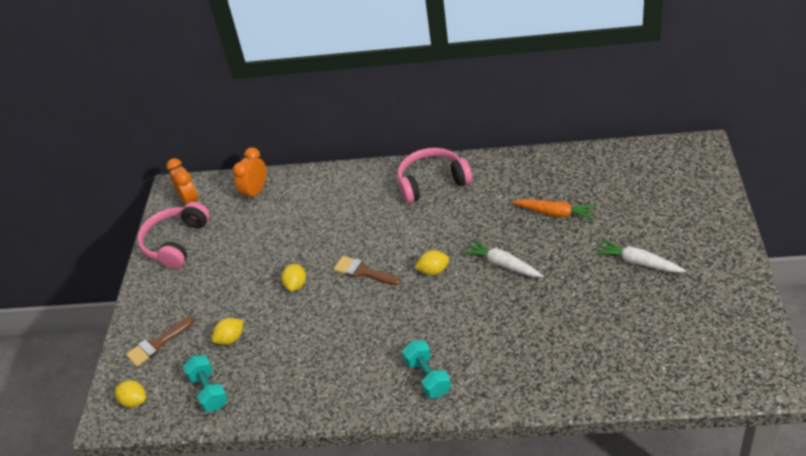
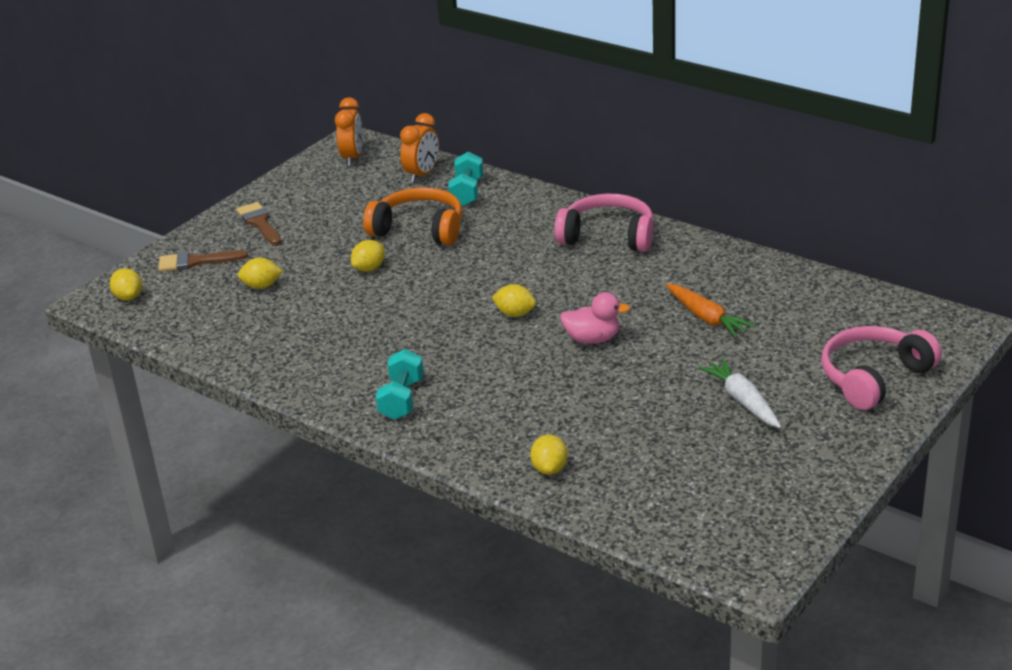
camera: 30 degrees right, 10 degrees down
(176, 243) = (301, 187): pink headphones -> pink headphones (874, 377)
(209, 391) = (197, 318): turquoise dumbbell -> turquoise dumbbell (467, 192)
(255, 192) = (422, 174): orange clock -> orange clock turned 150 degrees clockwise
(299, 237) = (419, 229): none -> orange headphones
(363, 272) = (445, 285): brown brush -> brown brush (259, 223)
(503, 265) = (592, 339): white carrot -> pink duck
(578, 377) = (549, 469): none -> yellow lemon

